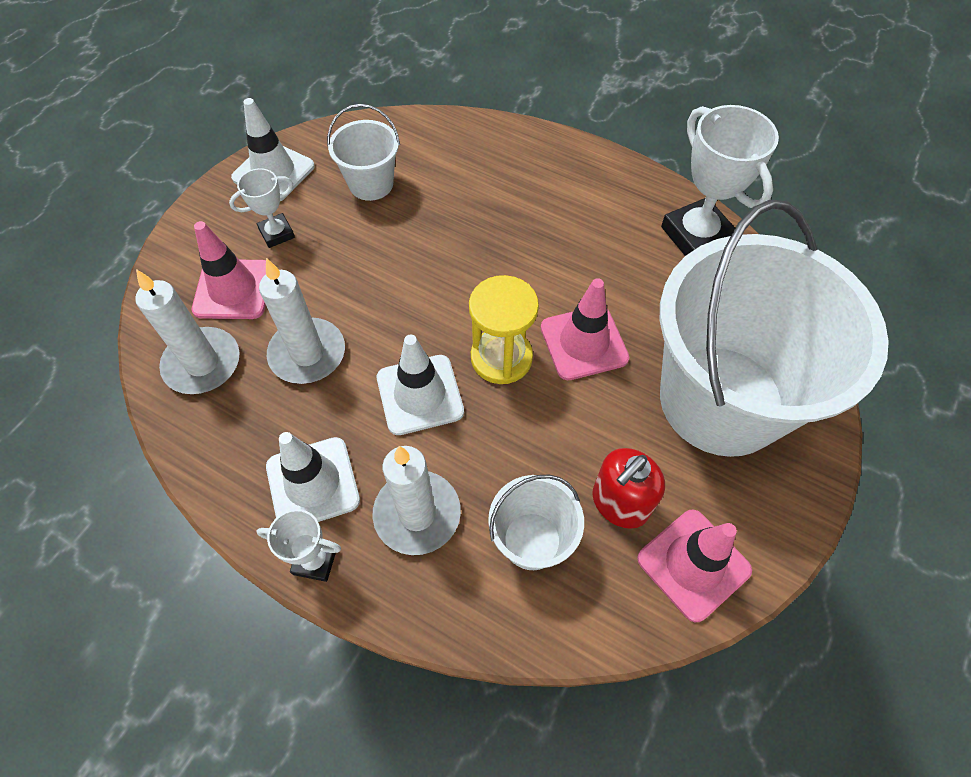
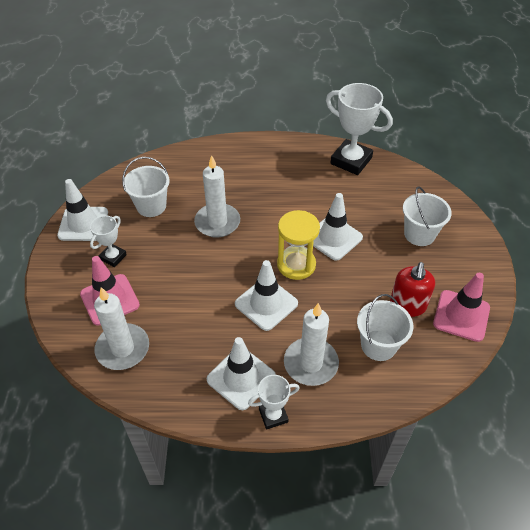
camera: 30 degrees left, 10 degrees down
(307, 354) = (184, 313): white candle -> white candle (217, 222)
(584, 343) = (333, 238): pink traffic cone -> white traffic cone
(721, 400) = (419, 234): white bucket -> white bucket, size x0.43

